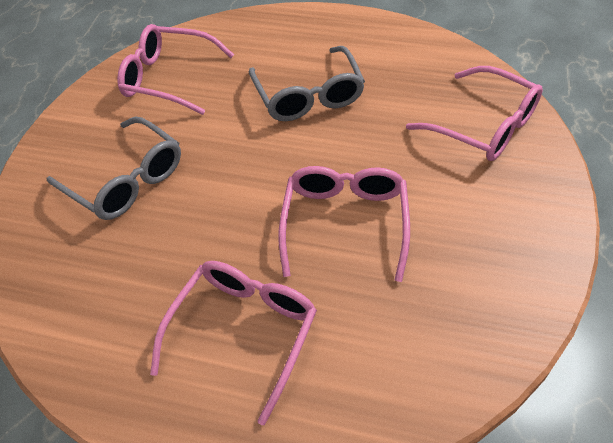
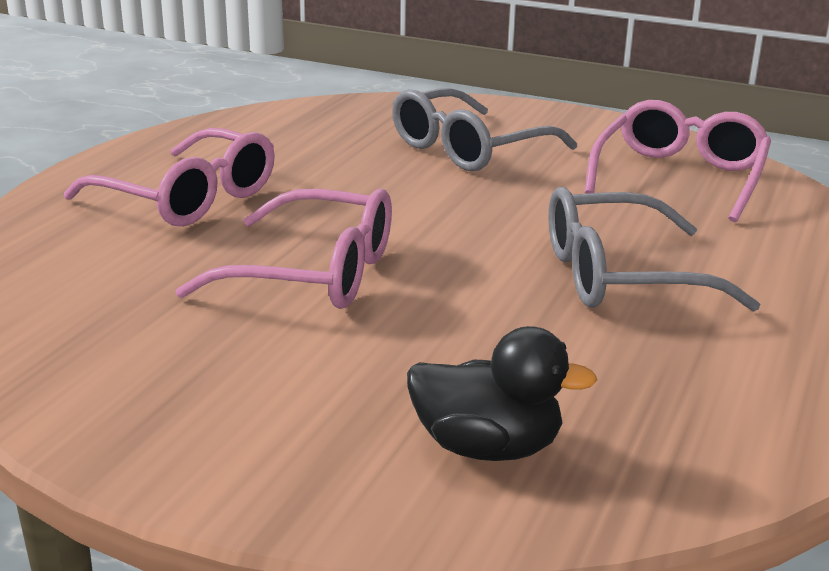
camera: 95 degrees right, 25 degrees down
(484, 126) = (487, 447): pink glasses -> black duck

